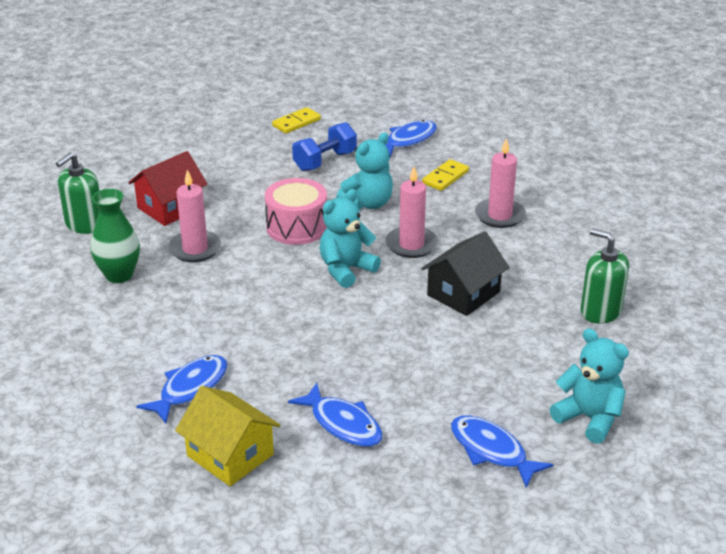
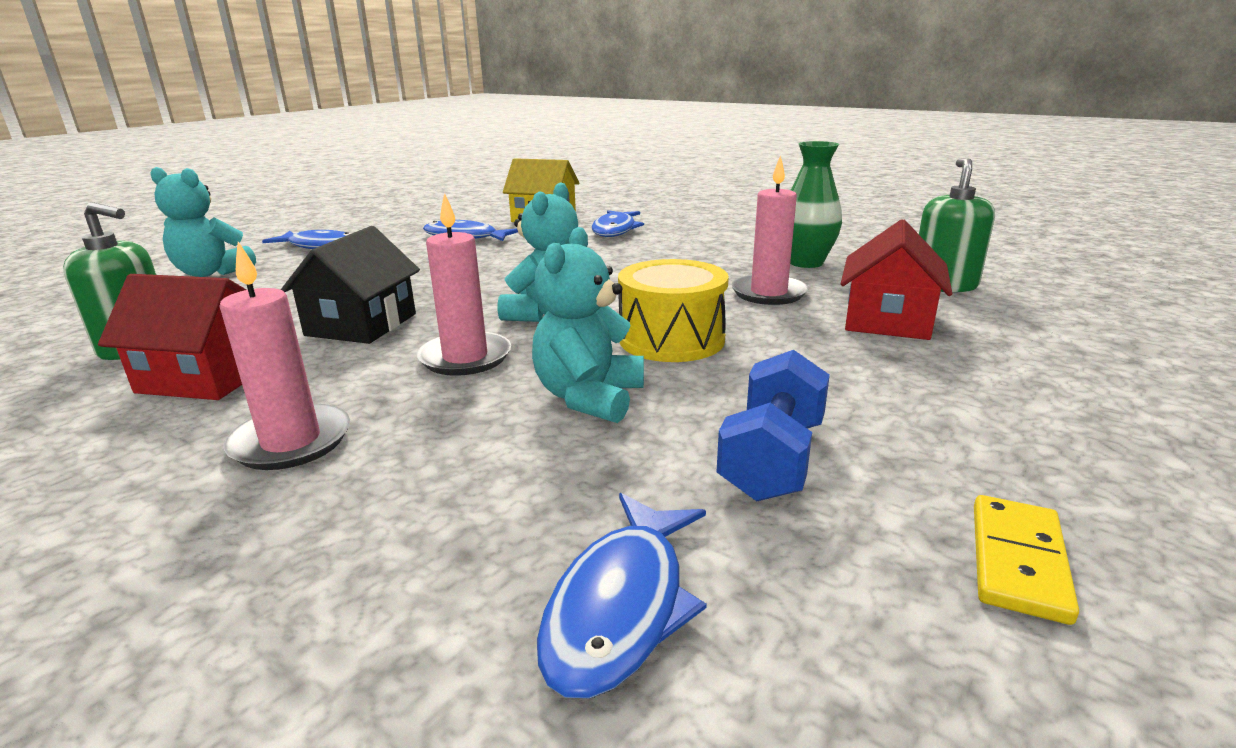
camera: 155 degrees right, 10 degrees down
(297, 227) = (671, 339): pink drum -> yellow drum
(445, 177) = (443, 501): yellow domino -> none
(547, 269) = (208, 376): none -> red house

